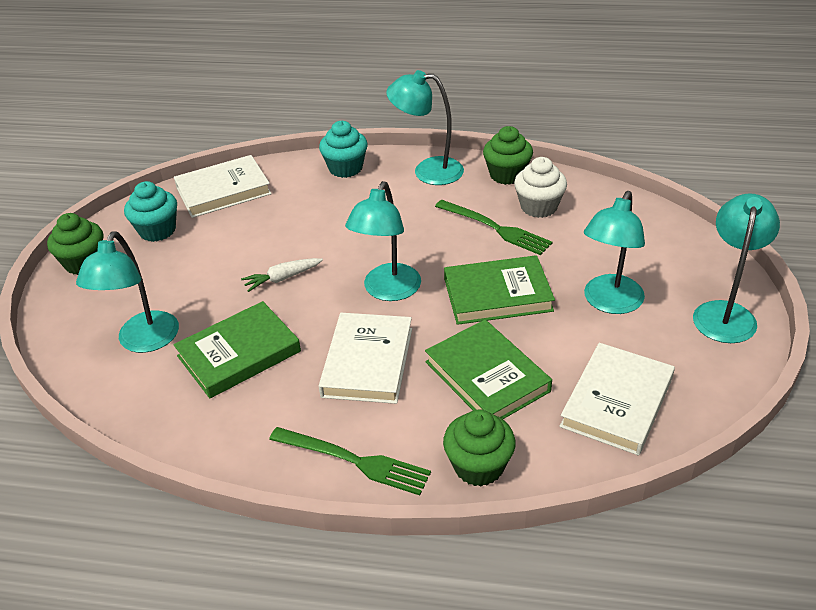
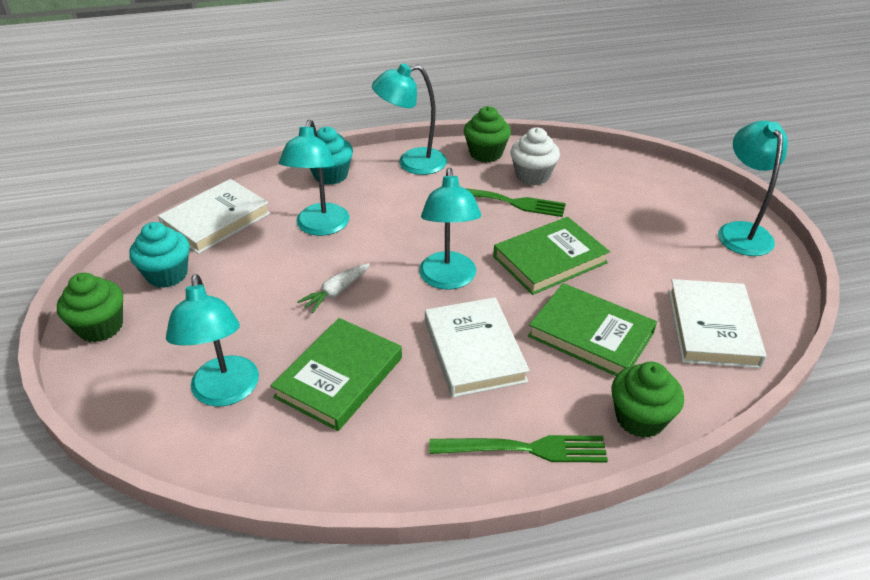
camera: 25 degrees left, 0 degrees up
(609, 303) = (647, 245): turquoise lamp -> turquoise lamp (320, 227)

